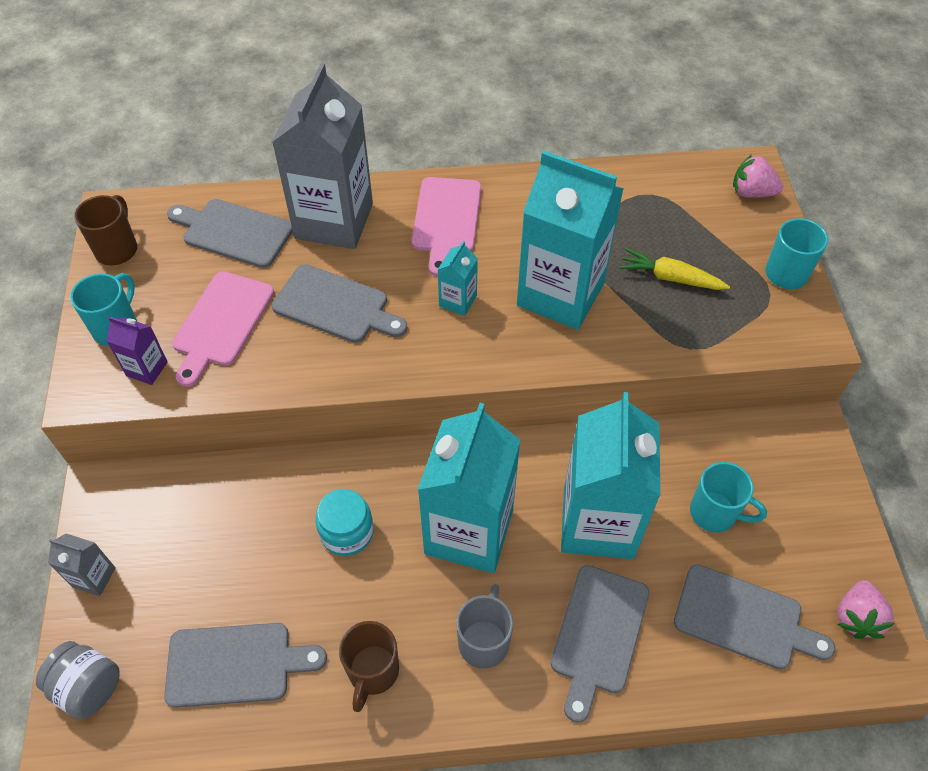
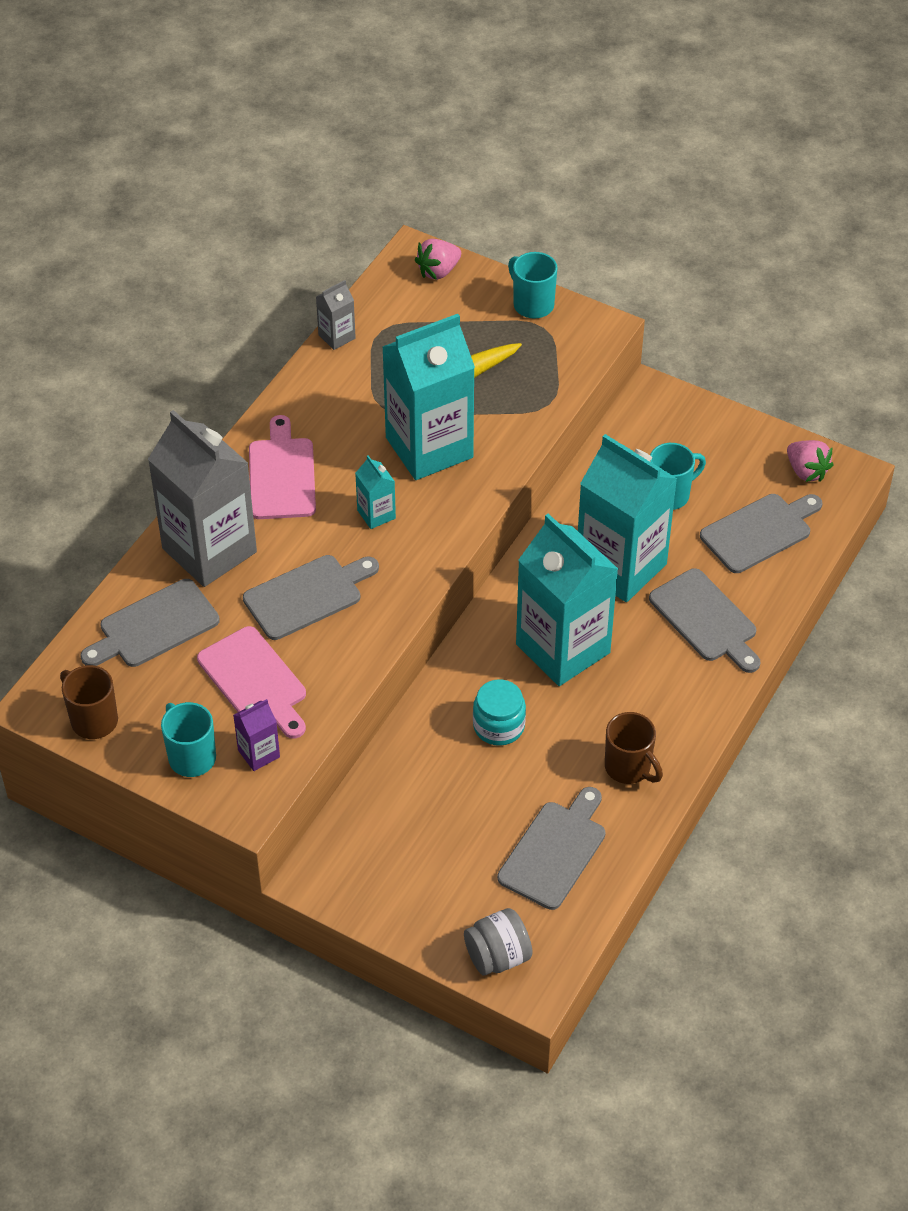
camera: 55 degrees left, 5 degrees down
(94, 577) = (398, 915): grey carton -> grey carton (337, 336)
(446, 220) = (282, 475): pink cutting board -> pink cutting board turned 135 degrees counterclockwise
(484, 641) = (658, 688): grey mug -> none

